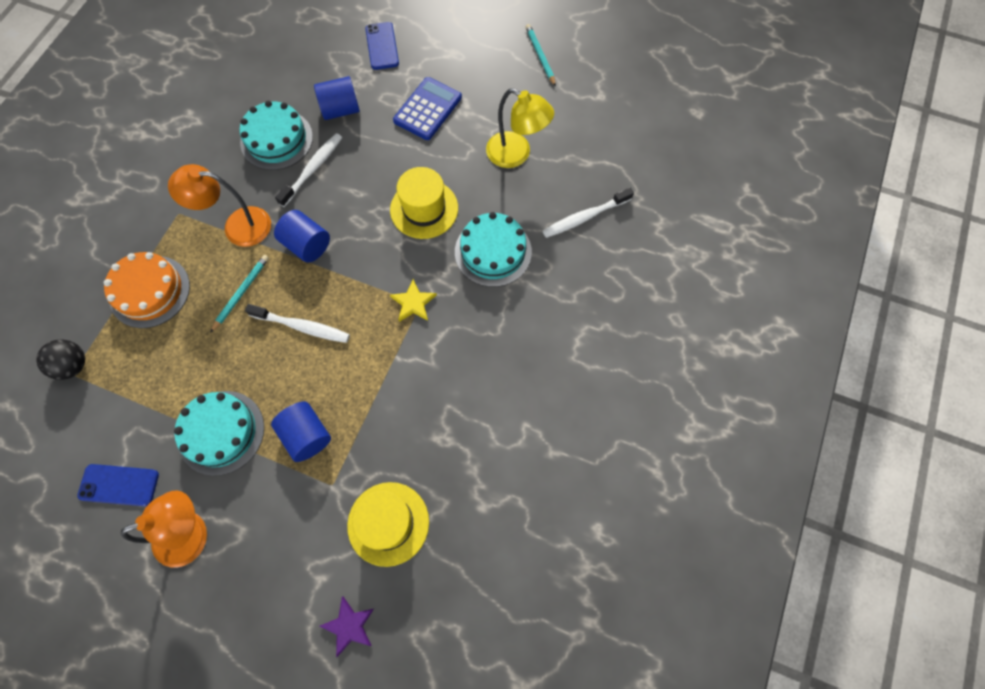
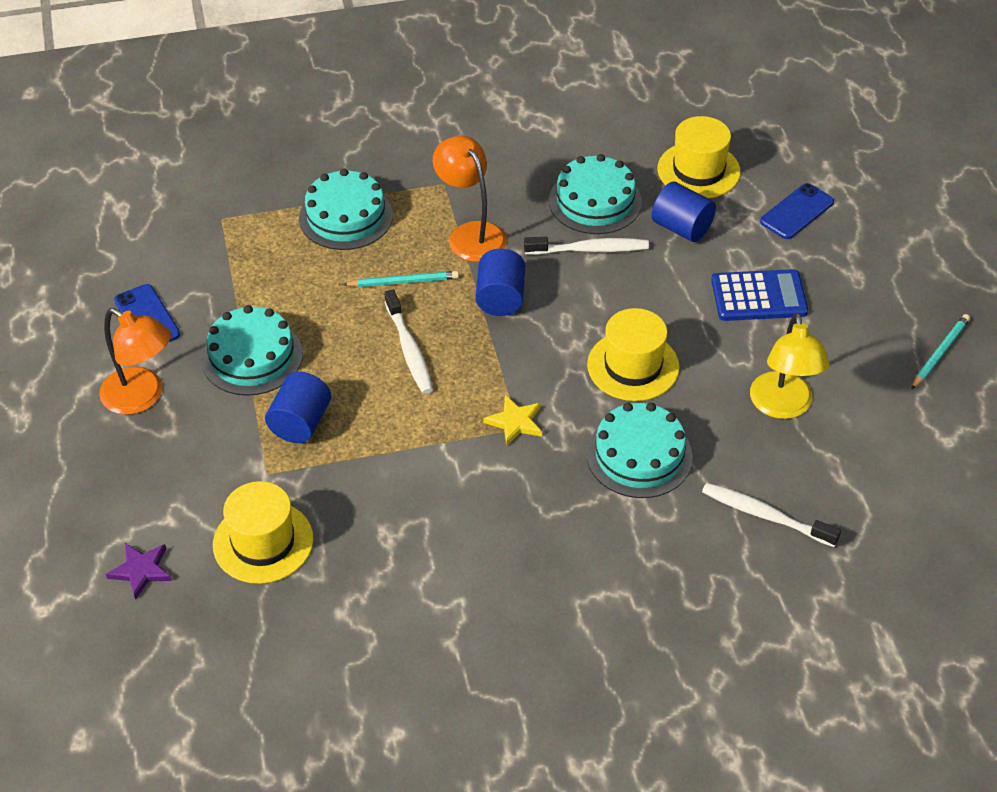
camera: 55 degrees right, 20 degrees down
(73, 365) = (230, 214): black ball -> none
(149, 291) = (346, 216): orange cake -> turquoise cake
(304, 70) = (698, 170): none -> yellow hat

